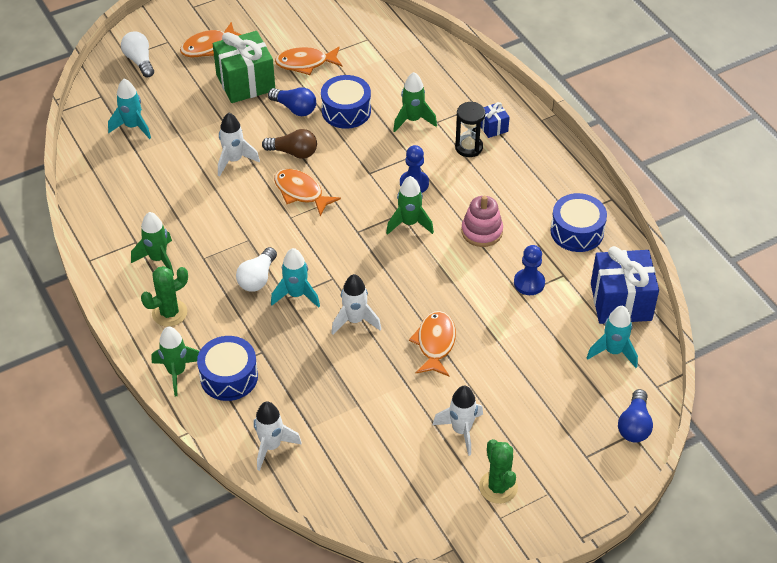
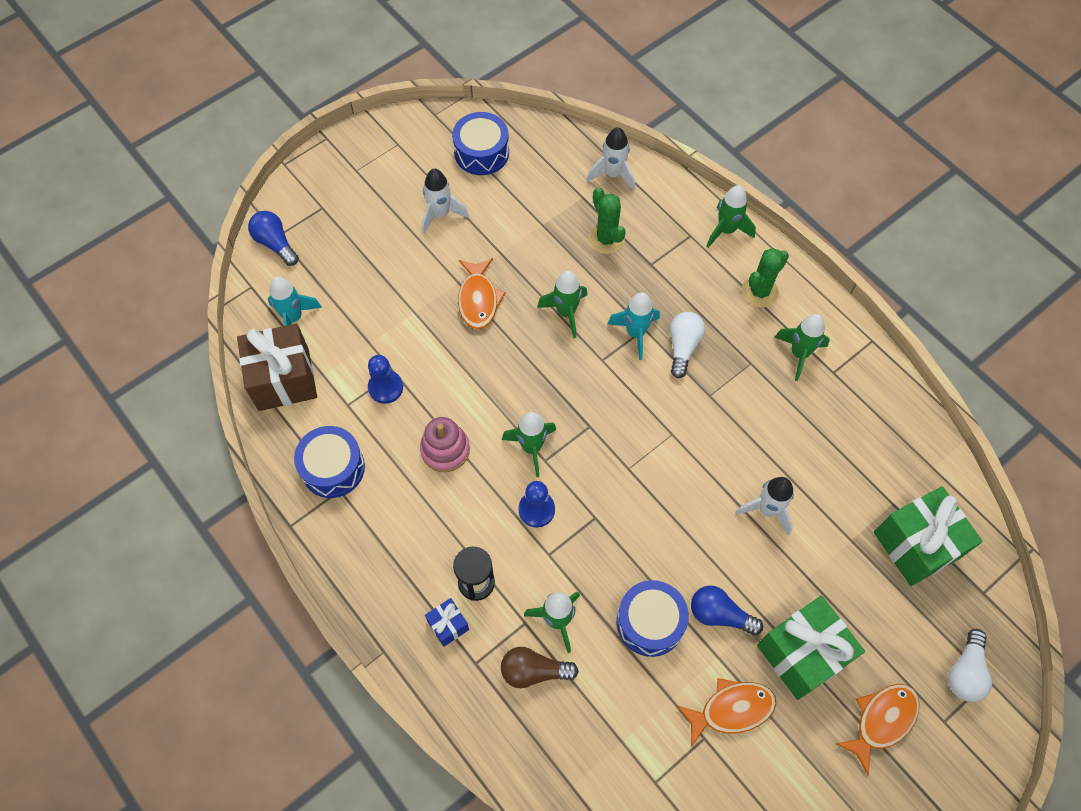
camera: 170 degrees right, 15 degrees up
(133, 126) = (916, 545): turquoise rocket -> green gift
(139, 61) = (965, 672): white light bulb -> white light bulb turned 60 degrees clockwise
(229, 377) = (674, 233): blue drum -> blue drum (481, 152)
(293, 152) = (698, 535): brown light bulb -> brown light bulb (533, 671)
(301, 192) = (670, 473): orange fish -> none
(355, 320) = (566, 312): white rocket -> green rocket
(498, 487) = (401, 169): green cactus -> green cactus (606, 239)
(621, 302) = (283, 379): blue gift -> brown gift
(634, 425) = (275, 243): blue light bulb -> blue light bulb turned 45 degrees counterclockwise

